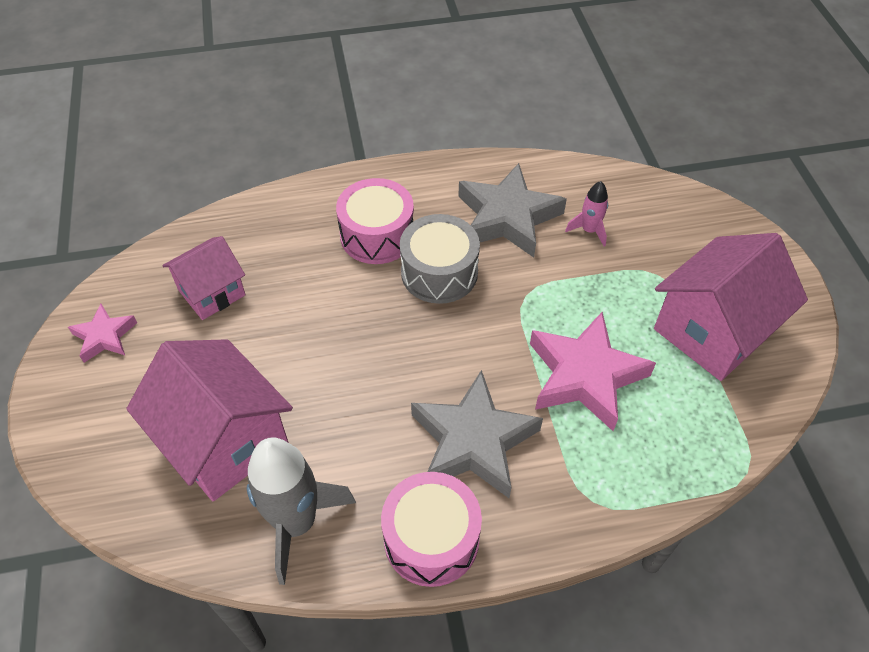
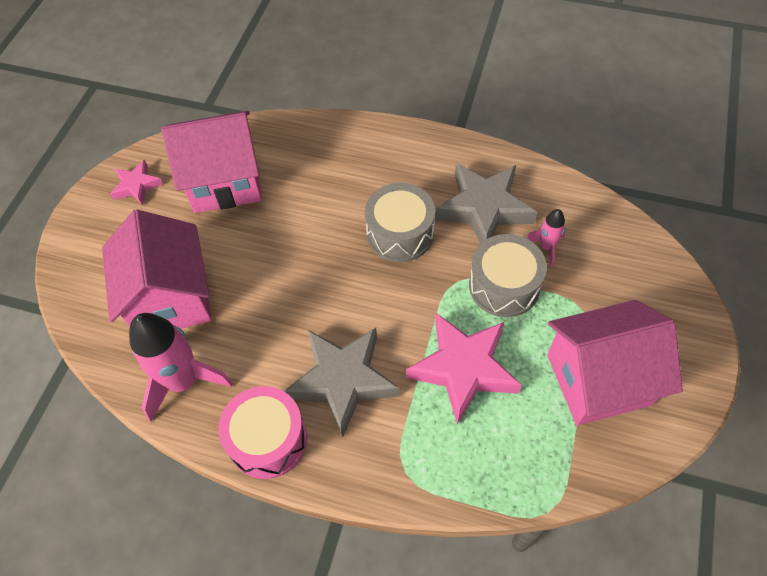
camera: 30 degrees right, 5 degrees up
(211, 292) = (225, 181): pink house -> pink house, size x1.66
(296, 523) = (183, 381): grey rocket -> pink rocket
(377, 235) = (370, 183): pink drum -> none
(573, 282) = (504, 286): none -> grey drum

